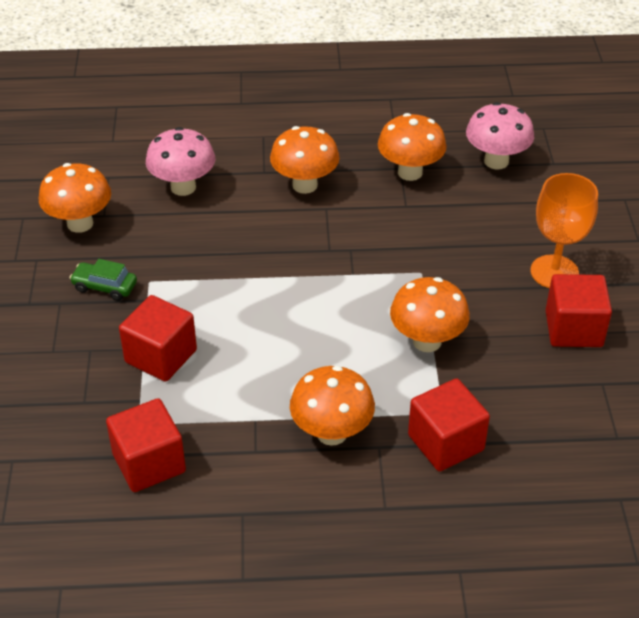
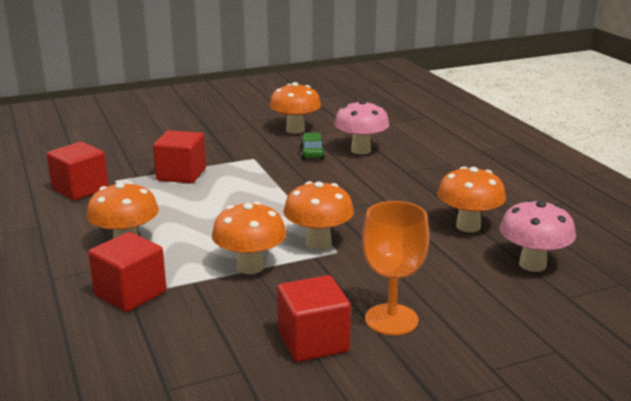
camera: 70 degrees right, 20 degrees down
(104, 287) = (239, 147): green car -> green car (312, 153)
(305, 185) = (405, 188): orange mushroom -> orange mushroom (318, 243)

